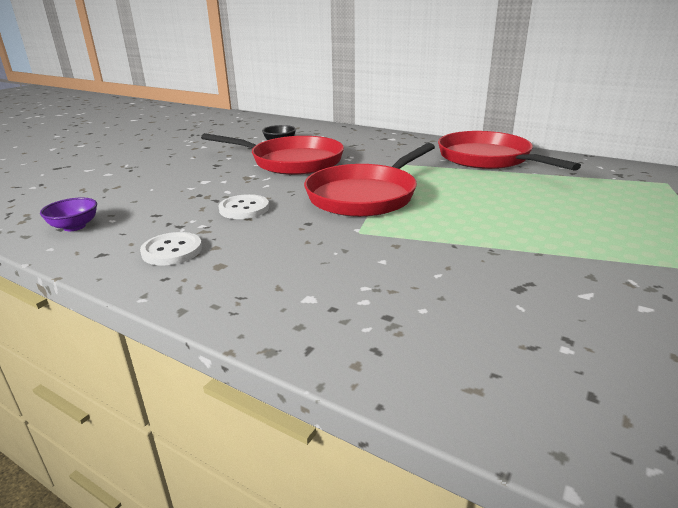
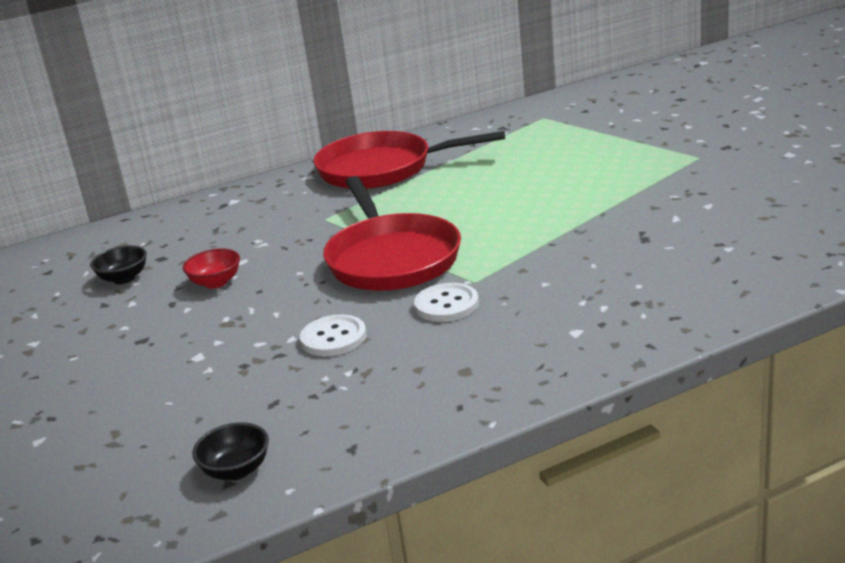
camera: 55 degrees left, 0 degrees up
(74, 227) = (236, 470): purple bowl -> black bowl
(172, 250) = (397, 397): white button -> white button (446, 305)
(291, 161) = (216, 282): red pan -> red bowl

